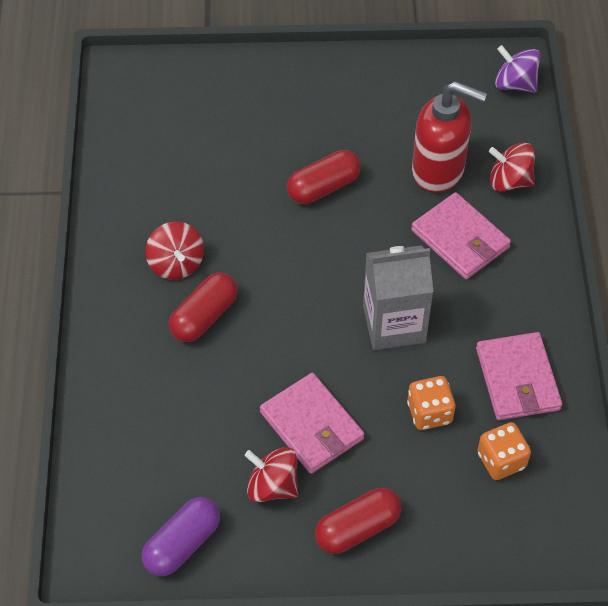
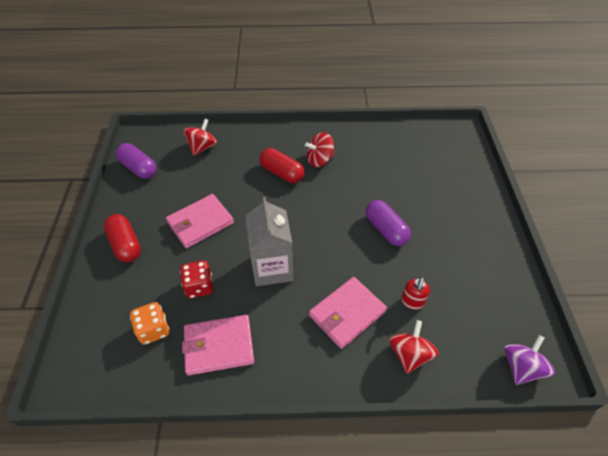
camera: 90 degrees right, 5 degrees down
(272, 485) = (164, 204): red spinning top -> red spinning top (202, 147)
(323, 187) = (385, 230): red capsule -> purple capsule
(429, 412) = (199, 286): orange dice -> red dice
(439, 170) = (412, 302): red soap dispenser -> red soap dispenser, size x0.46

